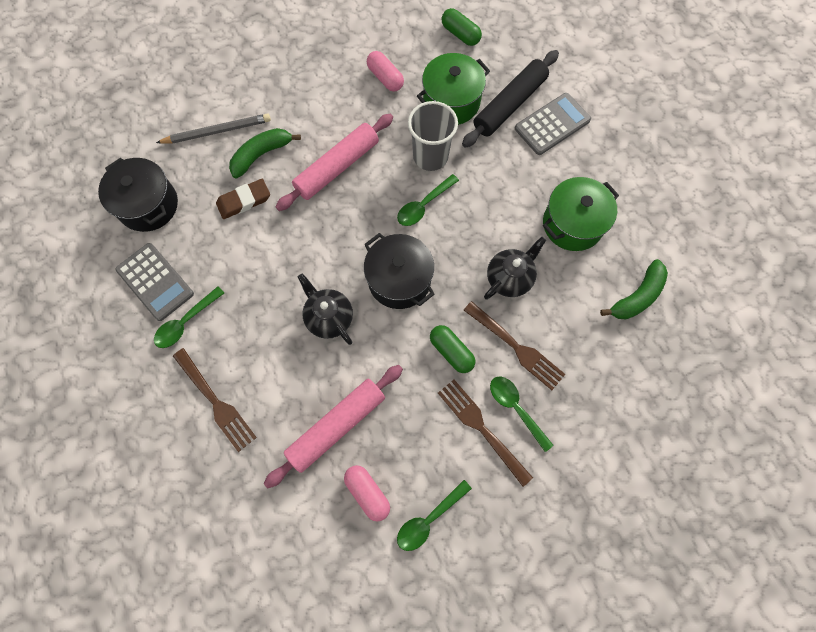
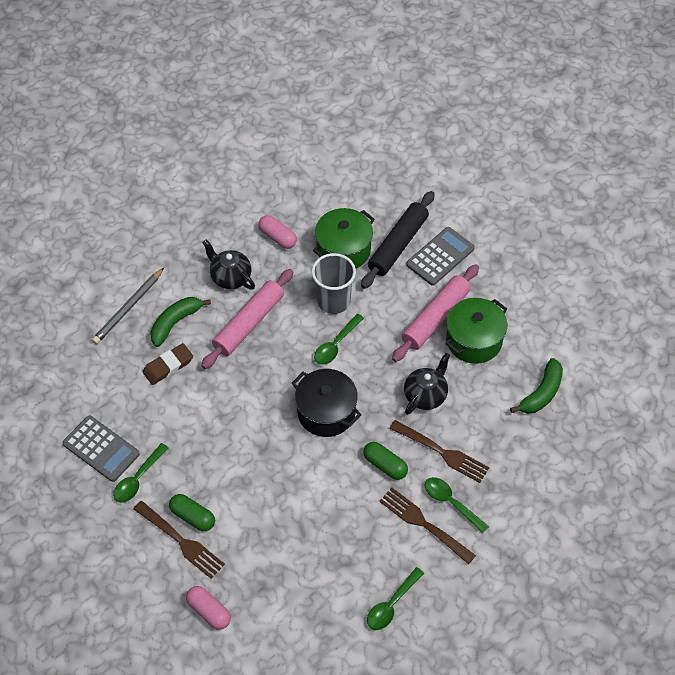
camera: 10 degrees left, 15 degrees down
(148, 205) = (78, 383): black pot -> none
(217, 131) = (128, 308): grey pencil -> grey pencil turned 150 degrees clockwise
(328, 317) = (268, 454): black teapot -> black teapot (230, 277)
(336, 426) = (294, 543): pink rolling pin -> pink rolling pin (435, 318)
(367, 493) = (333, 592): pink capsule -> pink capsule (209, 611)
(460, 34) = (340, 188): green capsule -> green capsule (193, 517)

